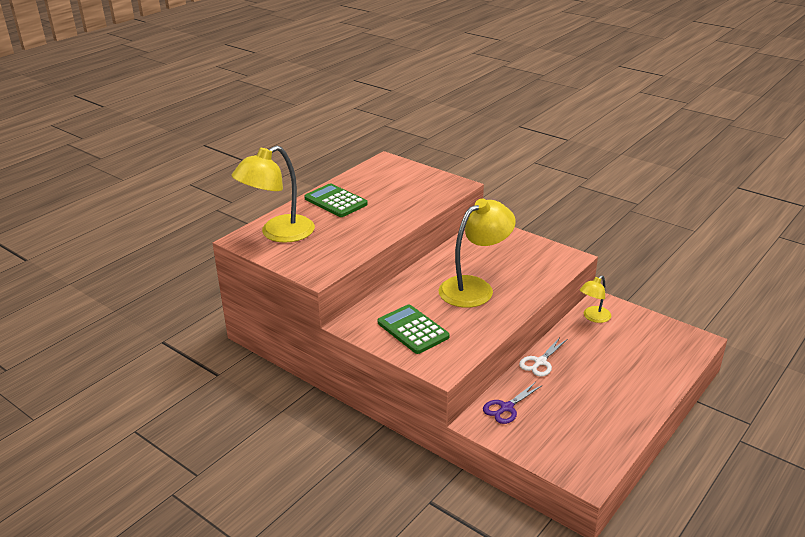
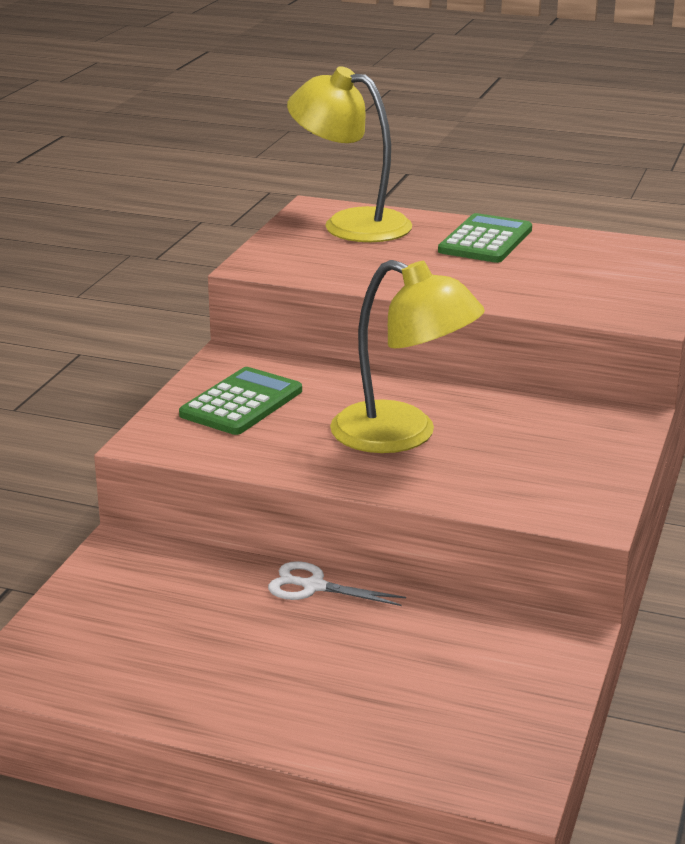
camera: 70 degrees right, 5 degrees down
(506, 408) = (166, 568): purple scissors -> none
(593, 317) = (504, 632): yellow lamp -> none

